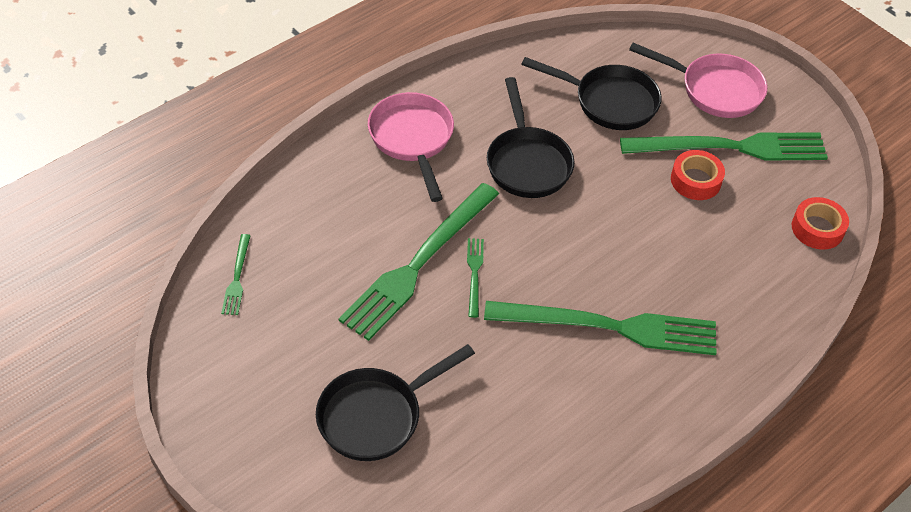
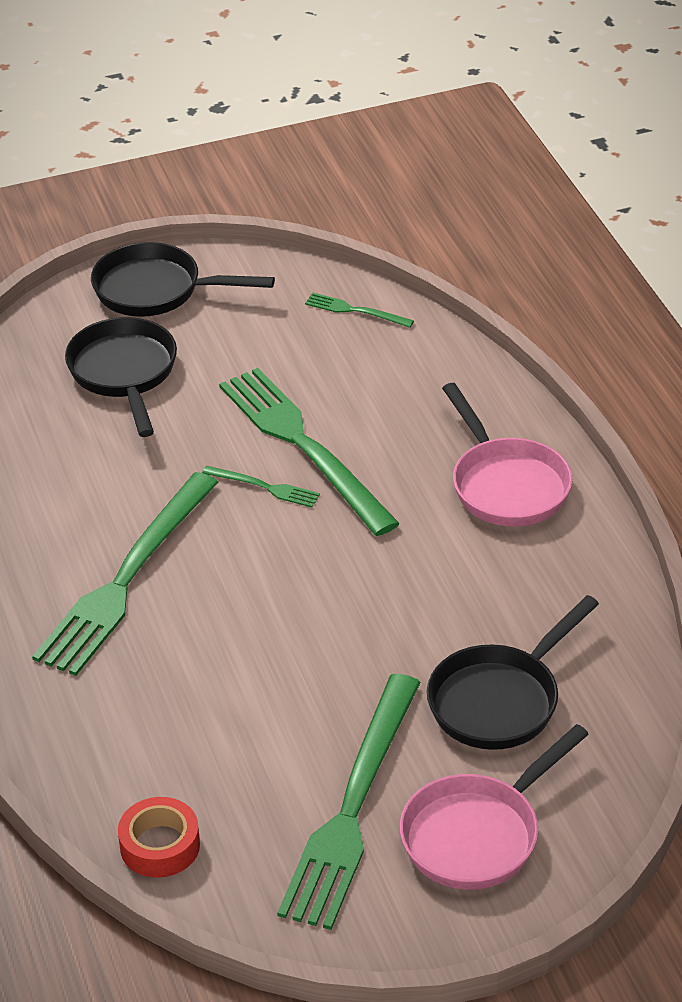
camera: 115 degrees right, 10 degrees down
(412, 139) = (506, 485): pink pan -> pink pan turned 60 degrees clockwise
(527, 163) = (419, 580): black pan -> black pan (156, 290)
(695, 180) = (309, 743): red tape -> none

